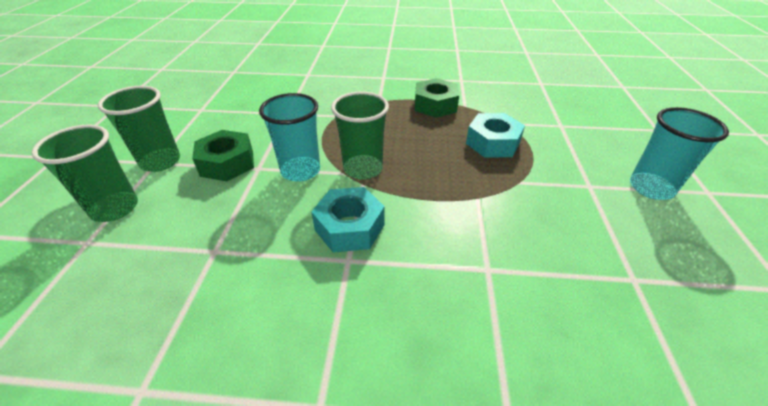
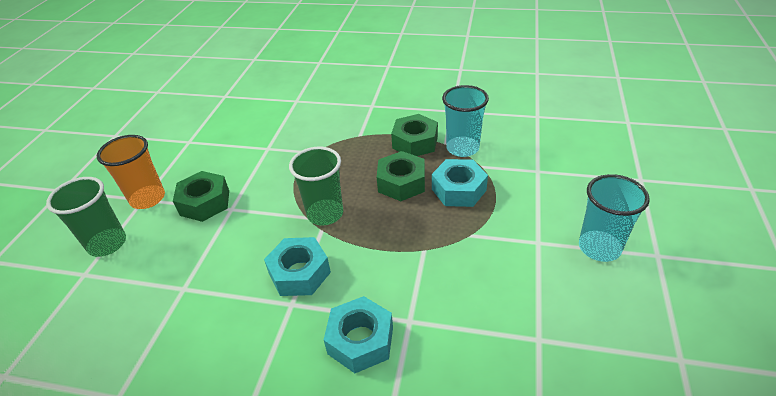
camera: 10 degrees right, 0 degrees up
(160, 162) = (148, 198): green cup -> orange cup
(300, 171) = (268, 213): turquoise cup -> turquoise cup (462, 148)
(433, 139) = (401, 183): none -> green nut
(440, 294) = (360, 340): none -> turquoise nut

